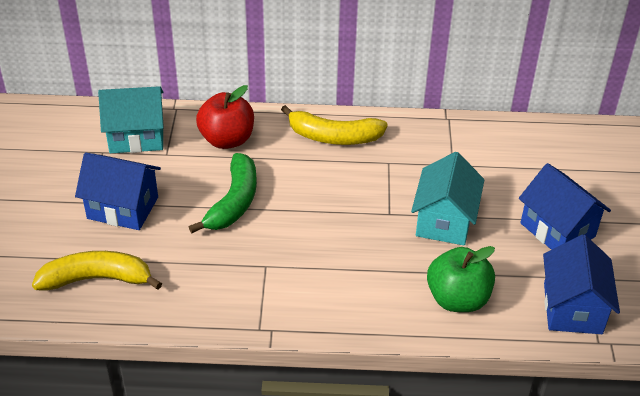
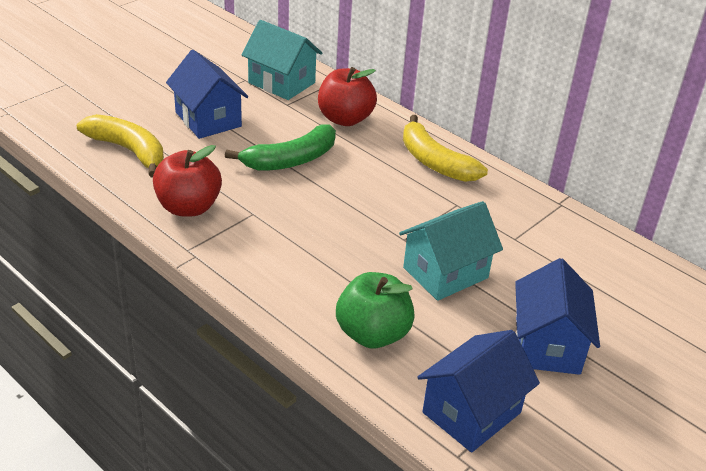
camera: 40 degrees right, 5 degrees down
(213, 294) = (188, 207): none -> red apple

